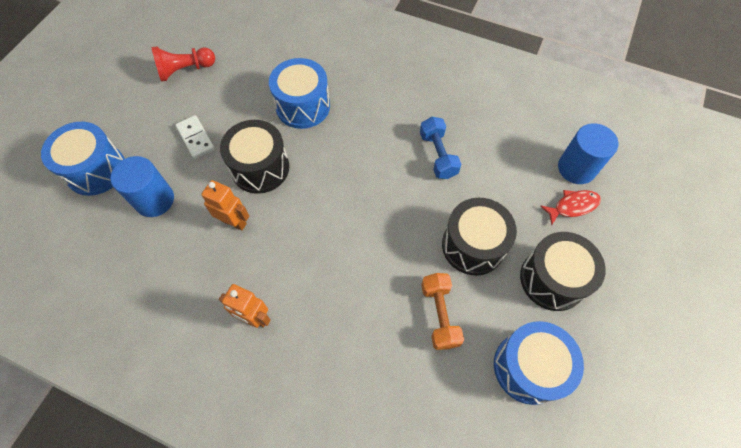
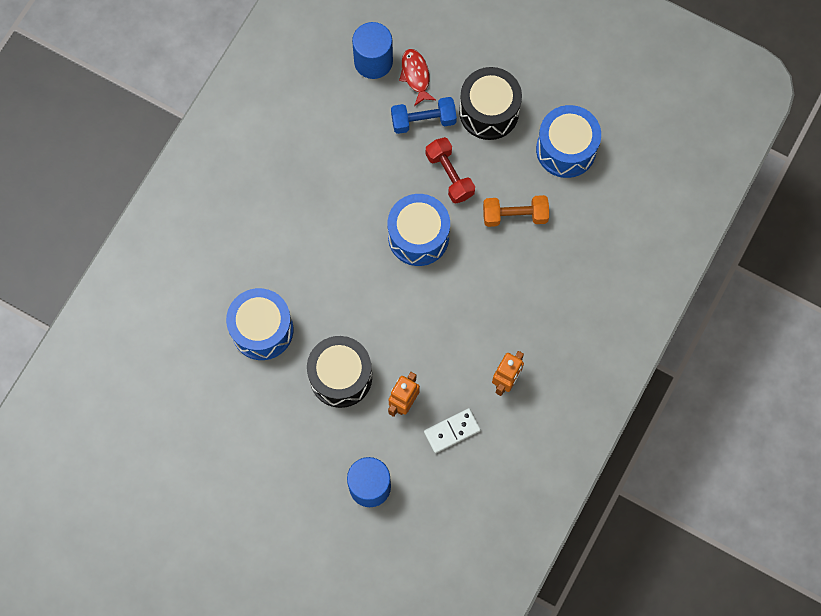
camera: 85 degrees left, 10 degrees up
(96, 170) = (325, 555): blue drum -> blue drum (418, 236)
(185, 70) = (190, 467): red pawn -> none
(196, 138) = (294, 448): white domino -> white domino (452, 431)
(438, 155) = (343, 193): blue dumbbell -> blue dumbbell (423, 120)
(473, 245) = (449, 175): black drum -> red dumbbell

